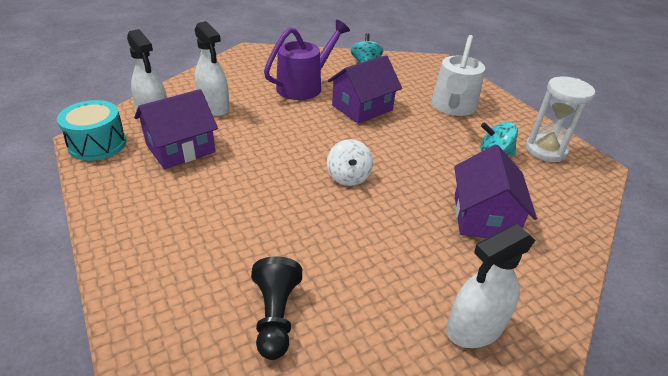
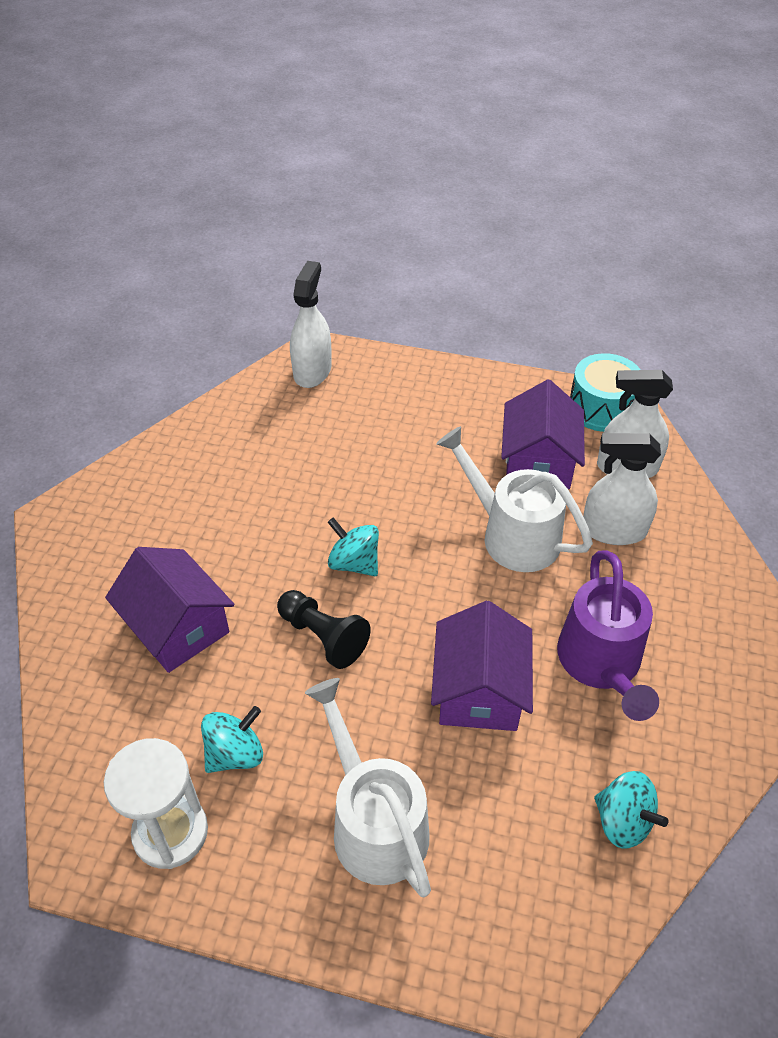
camera: 135 degrees right, 10 degrees up
(256, 135) = (511, 534): none -> white watering can
(275, 316) = (260, 416): black pawn -> black pawn (323, 637)
(348, 177) = (354, 563): white spinning top -> turquoise spinning top
(475, 328) = (114, 510): white spray bottle -> white spray bottle (312, 371)

